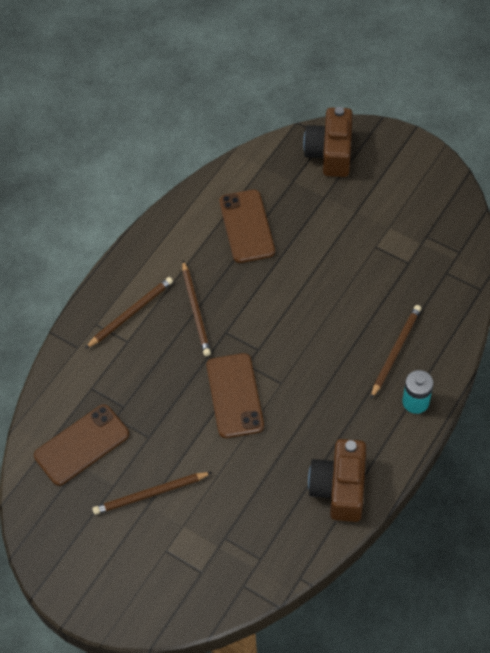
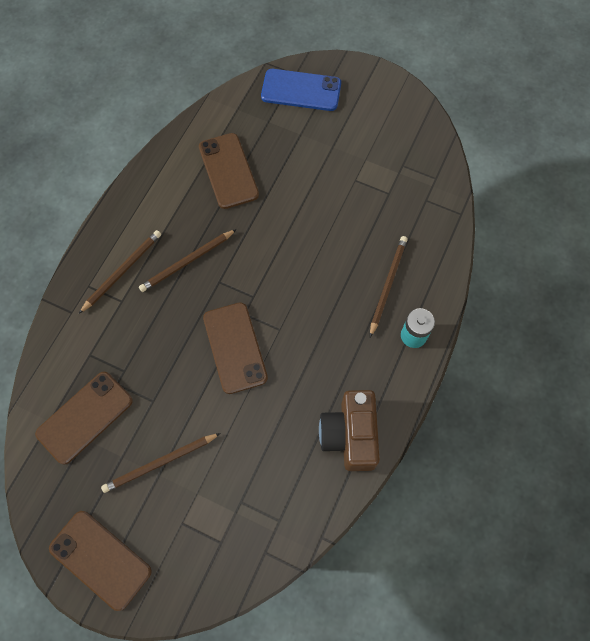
camera: 10 degrees left, 10 degrees up
(85, 574) = (100, 559): none -> brown phone
(196, 310) = (187, 262): brown pencil -> brown pencil turned 75 degrees clockwise
(330, 153) = (301, 90): brown camera -> blue phone

